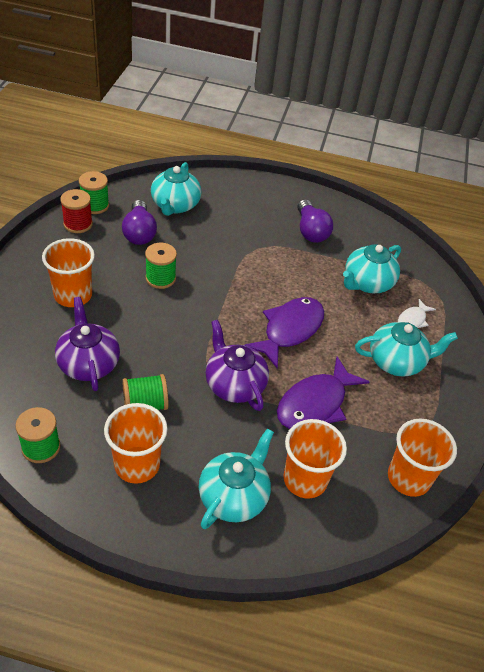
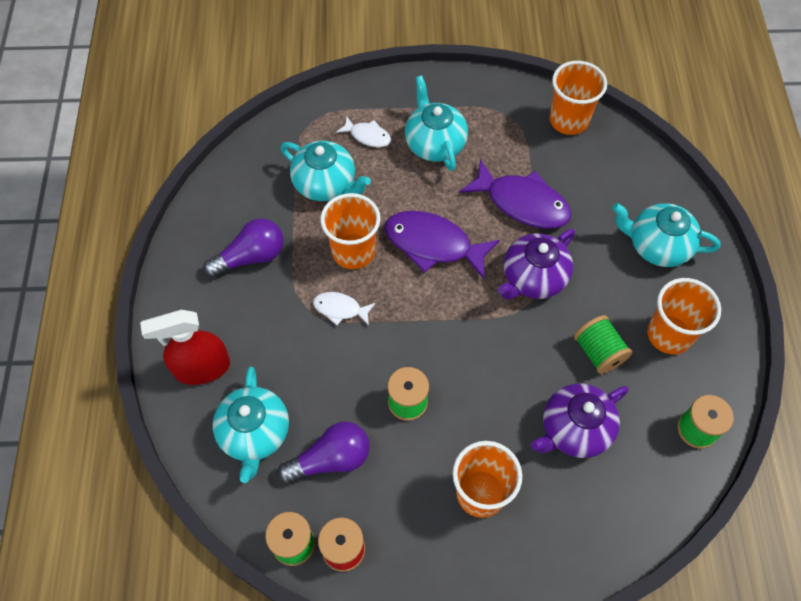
camera: 100 degrees left, 15 degrees up
(175, 205) = (255, 433): turquoise teapot -> turquoise teapot turned 90 degrees clockwise
(232, 193) = (202, 368): none -> red spray bottle
(250, 264) = (340, 309): none -> white fish
(305, 479) = (611, 195): orange cup -> orange cup (353, 251)

